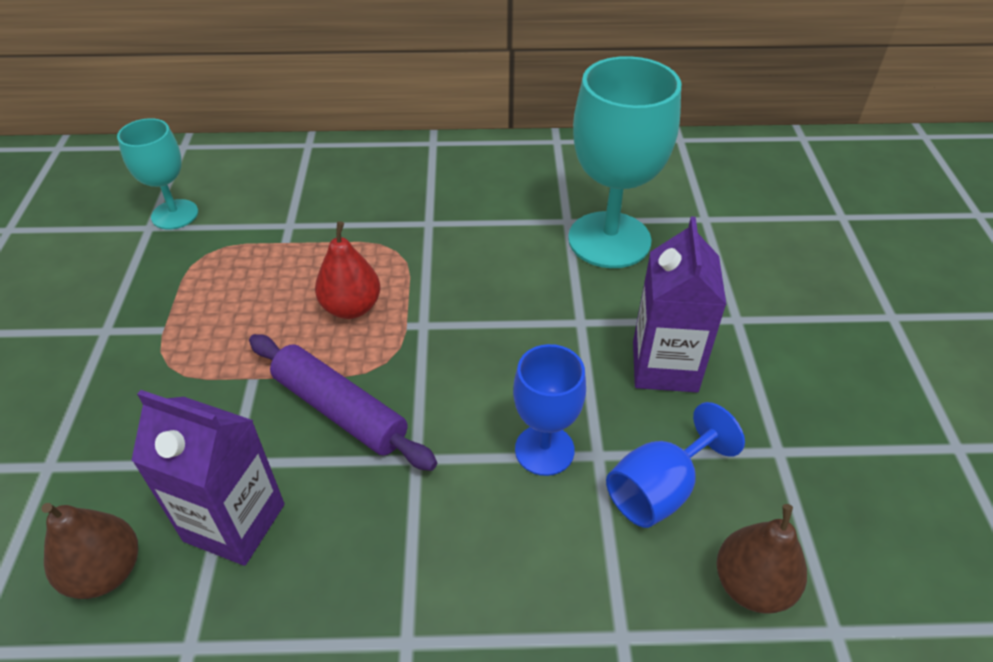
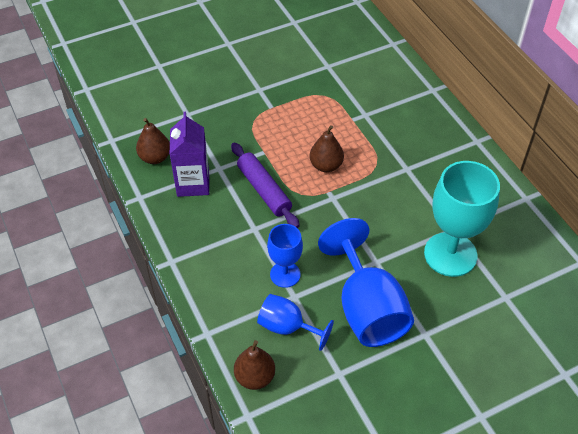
camera: 65 degrees right, 5 degrees up
(175, 214) = (342, 70): turquoise goblet -> none
(340, 410) = (264, 190): purple rolling pin -> purple rolling pin turned 45 degrees counterclockwise
(351, 307) = (326, 165): red pear -> brown pear
(664, 366) = (367, 308): purple carton -> blue goblet

